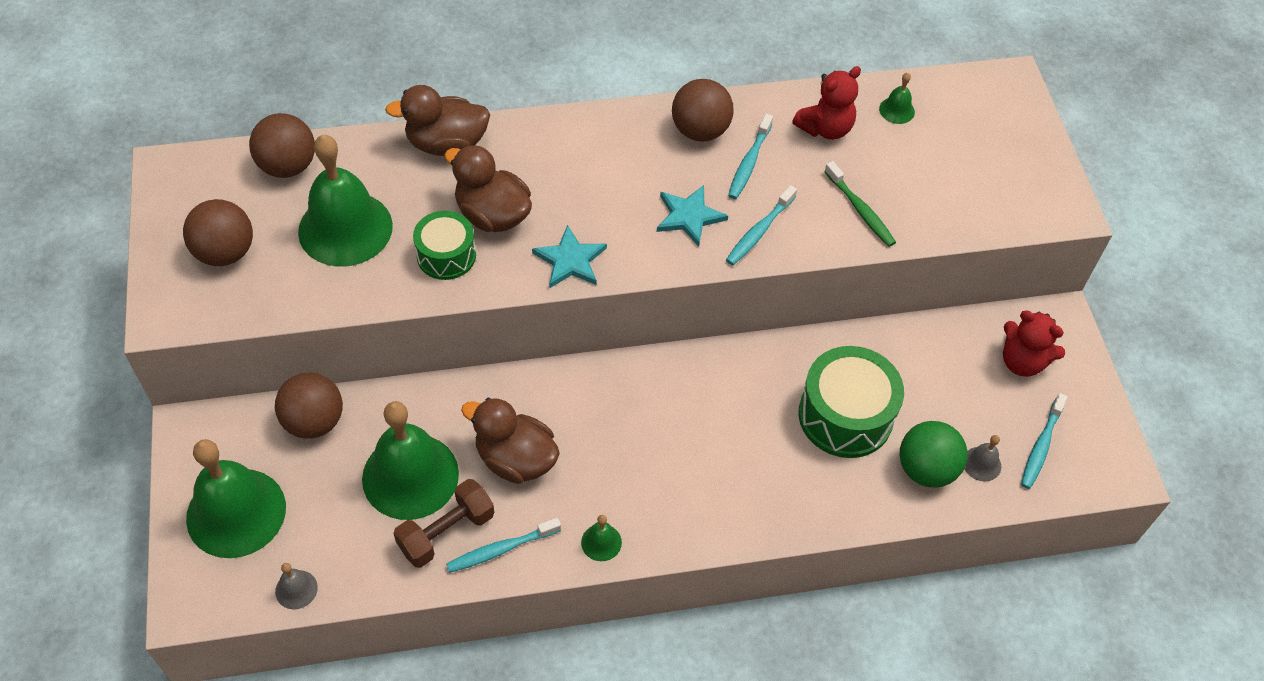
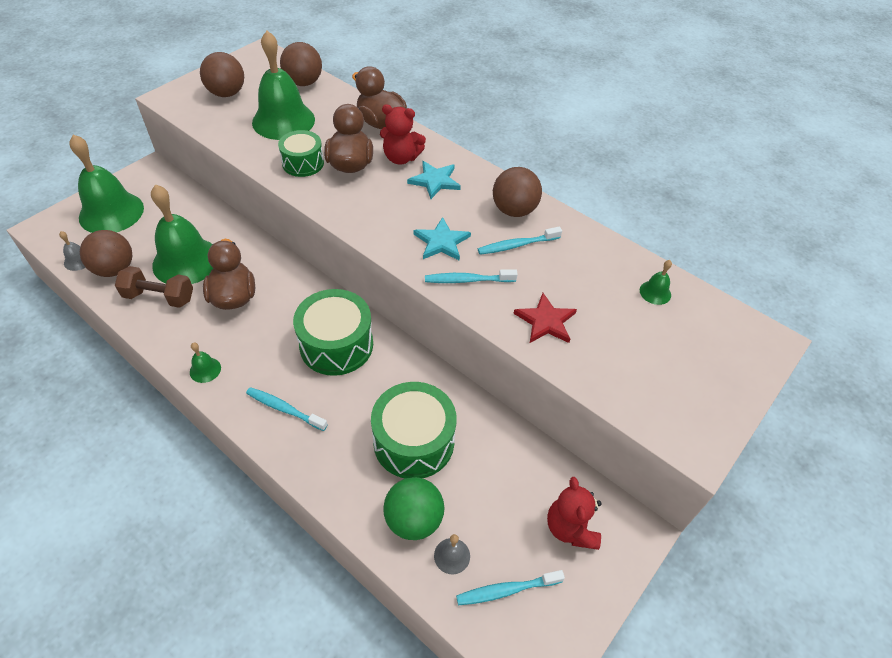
camera: 50 degrees right, 5 degrees down
(314, 421) = (191, 206): brown ball -> brown ball (115, 269)
(501, 549) = (165, 327): turquoise toothbrush -> turquoise toothbrush (285, 409)
(570, 260) = (351, 211): turquoise star -> turquoise star (435, 181)
(673, 405) = (336, 345): none -> green drum
(825, 128) = (591, 265): red teddy bear -> red teddy bear (401, 158)
(860, 210) = (545, 321): green toothbrush -> red star

